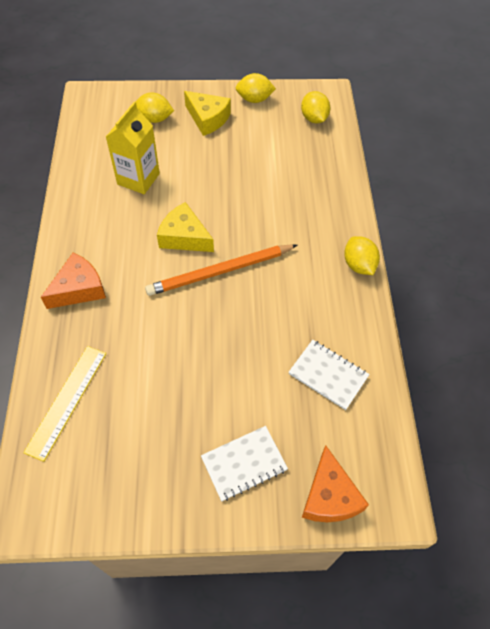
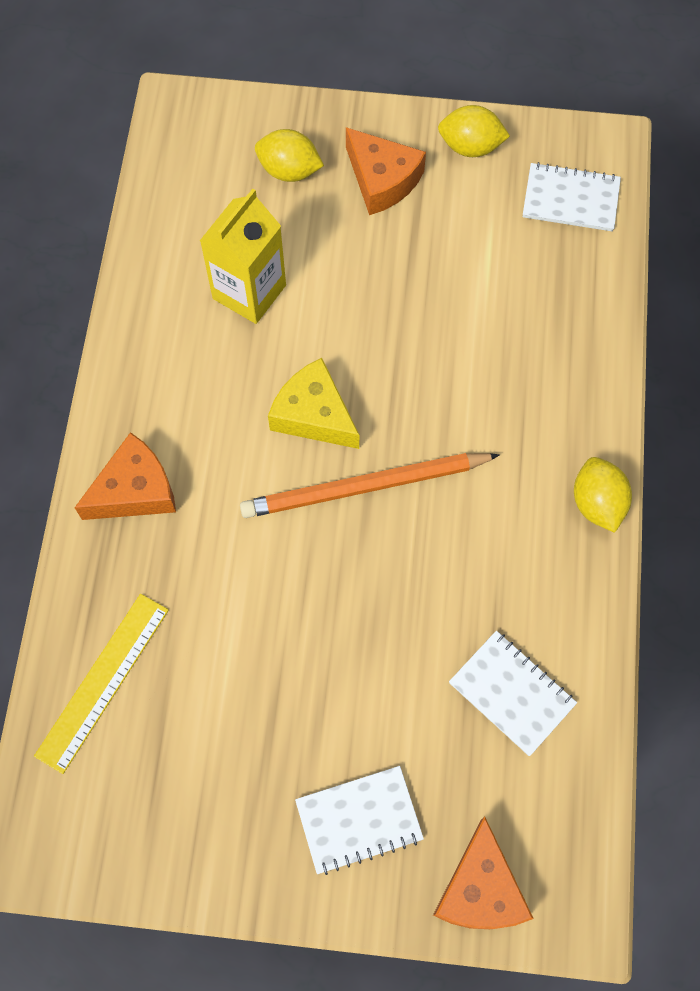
camera: 10 degrees right, 10 degrees up
(208, 118) = (382, 180): yellow cheese -> orange cheese
(314, 118) = (570, 199): yellow lemon -> white notebook

